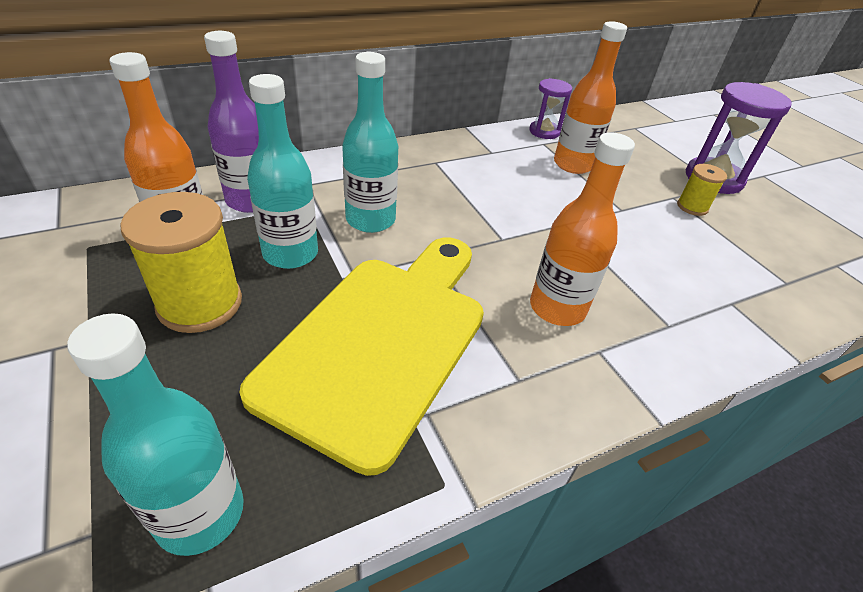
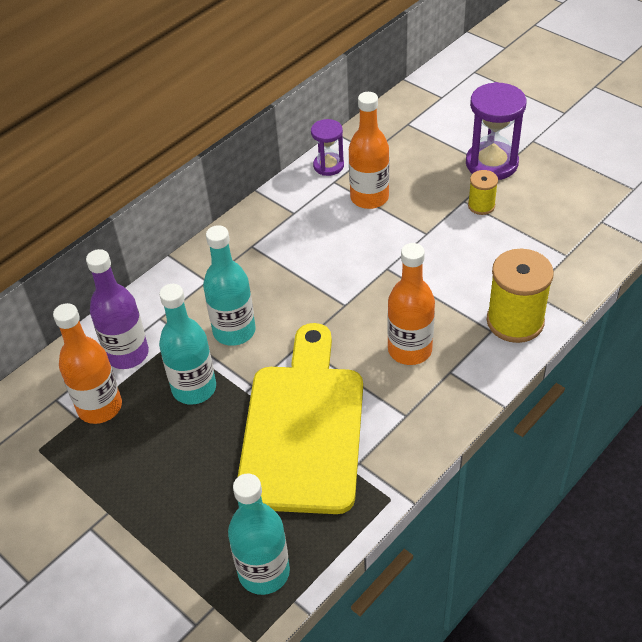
camera: 15 degrees left, 5 degrees up
(200, 304) = (160, 455): yellow spool -> yellow spool (515, 321)

